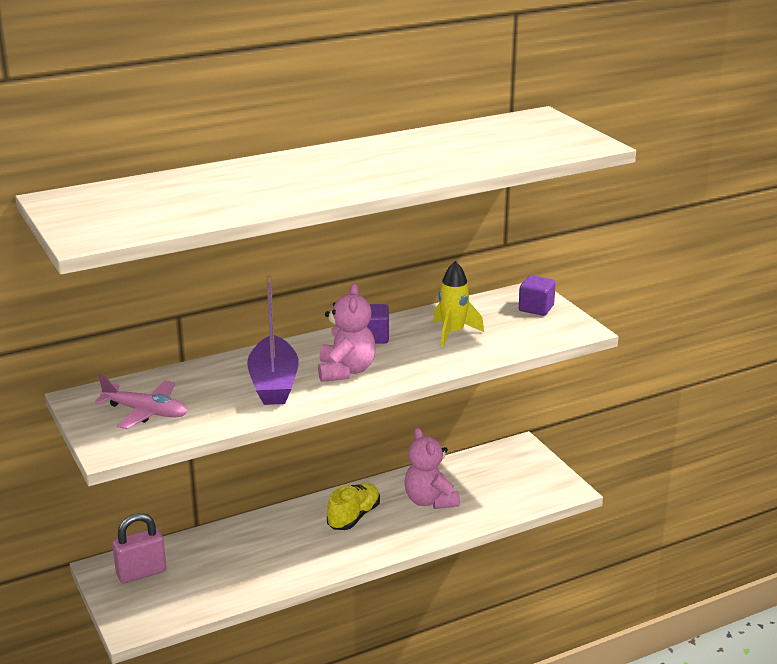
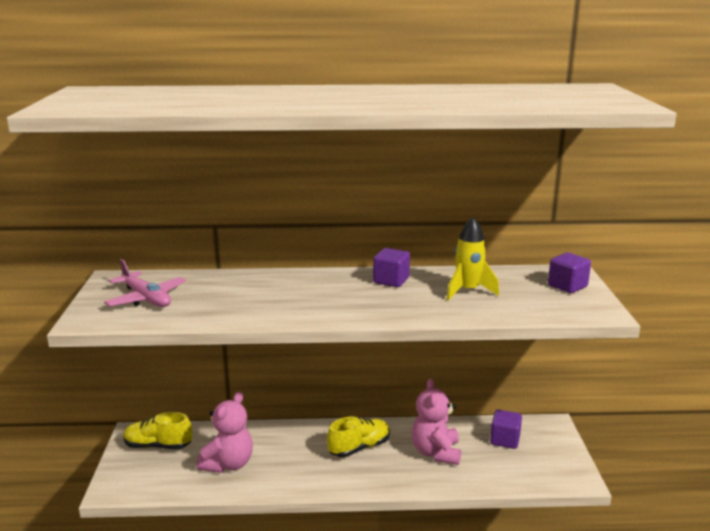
camera: 25 degrees right, 5 degrees down
(141, 573) = (158, 446): pink padlock -> yellow shoe
(273, 383) = (269, 299): purple boat -> none
(346, 371) = (341, 302): pink teddy bear -> pink teddy bear (228, 464)
(486, 472) = (505, 440): none -> purple cube

